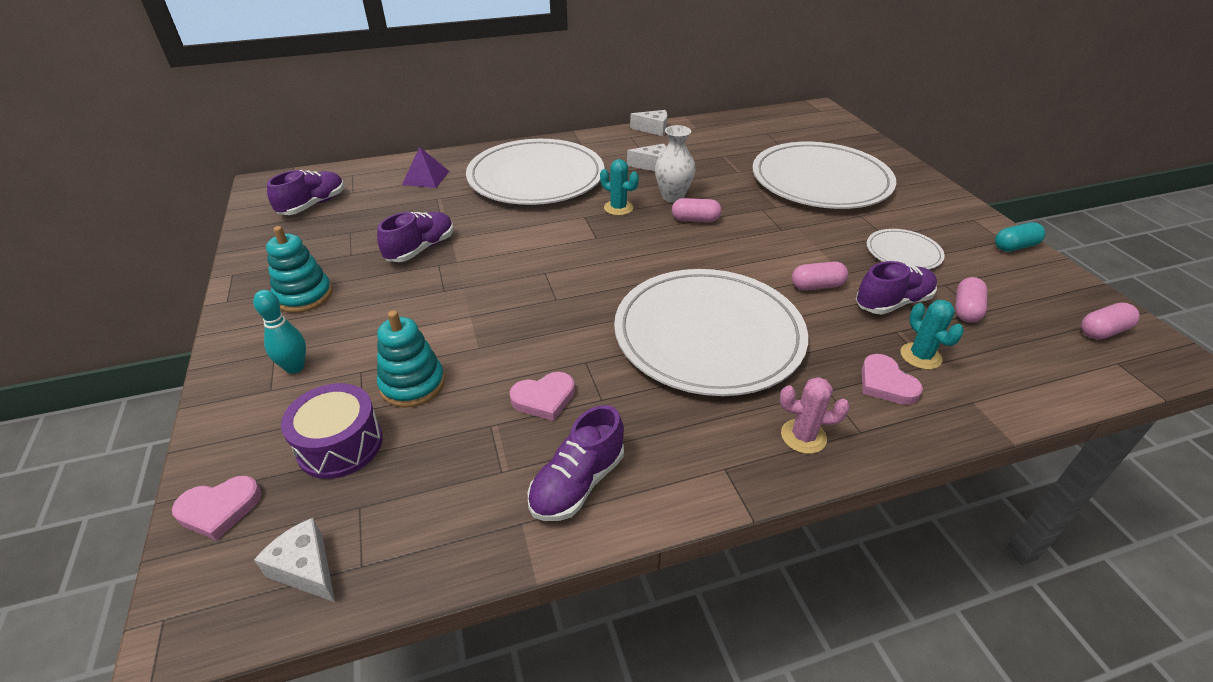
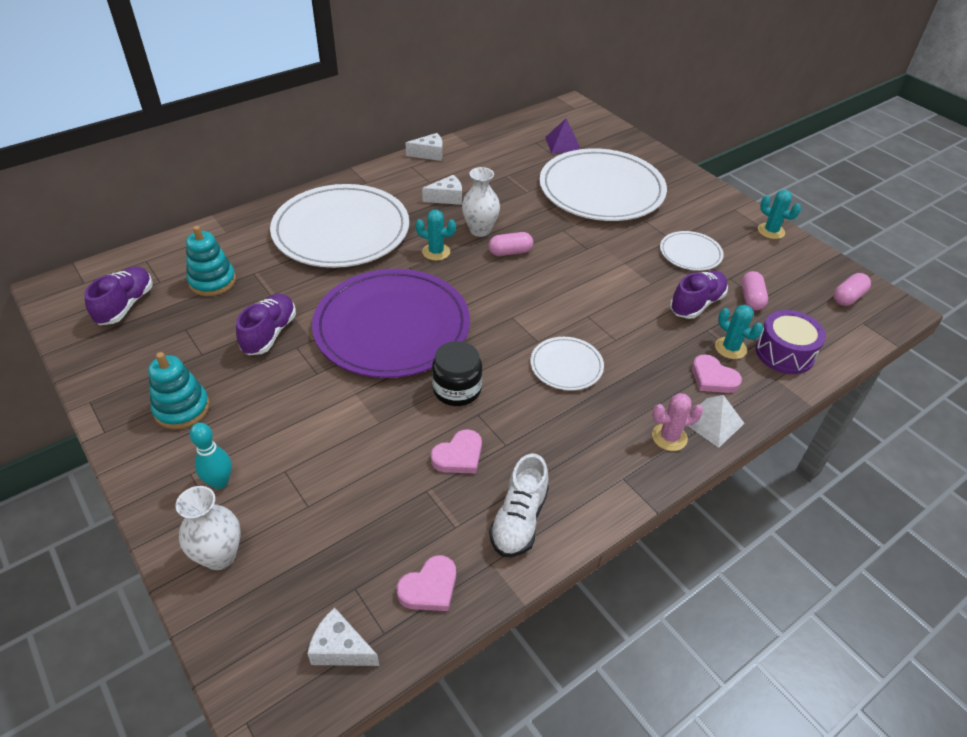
camera: 20 degrees left, 5 degrees up
(219, 509) = (234, 625): pink heart -> pink heart (429, 587)
(250, 436) = (220, 556): none -> white vase
(340, 445) = (306, 541): purple drum -> purple drum (784, 353)
(412, 384) = (339, 471): turquoise stacking toy -> turquoise stacking toy (212, 281)
(425, 177) = (228, 250): purple pyramid -> purple pyramid (563, 144)
(540, 264) = (392, 327): none -> purple plate
(576, 333) = (457, 389): none -> black jar
(577, 483) = (519, 520): purple shoe -> white shoe
(708, 335) = (566, 366): white plate -> white plate, size x0.45
(817, 286) = (634, 300): pink capsule -> none
(867, 432) = (712, 422): none -> white pyramid
(1015, 247) = (771, 231): turquoise capsule -> turquoise cactus

